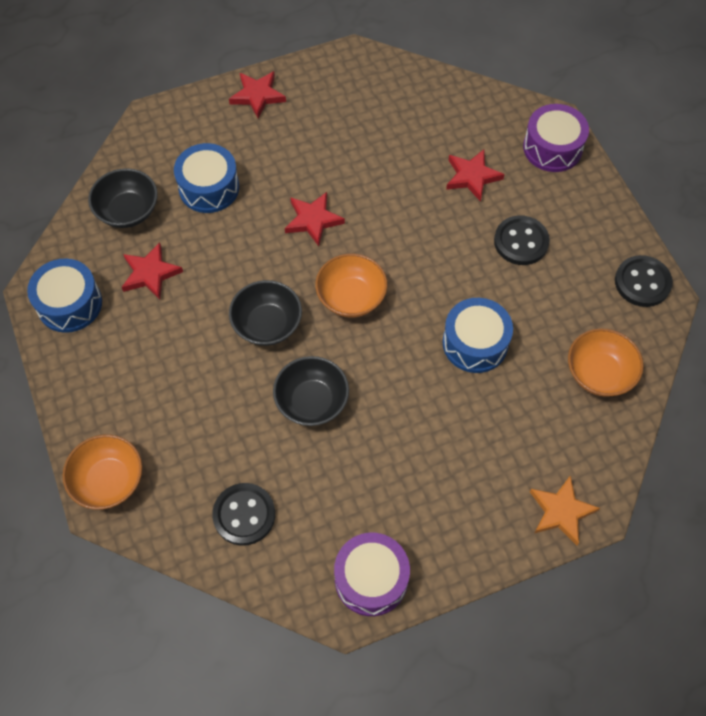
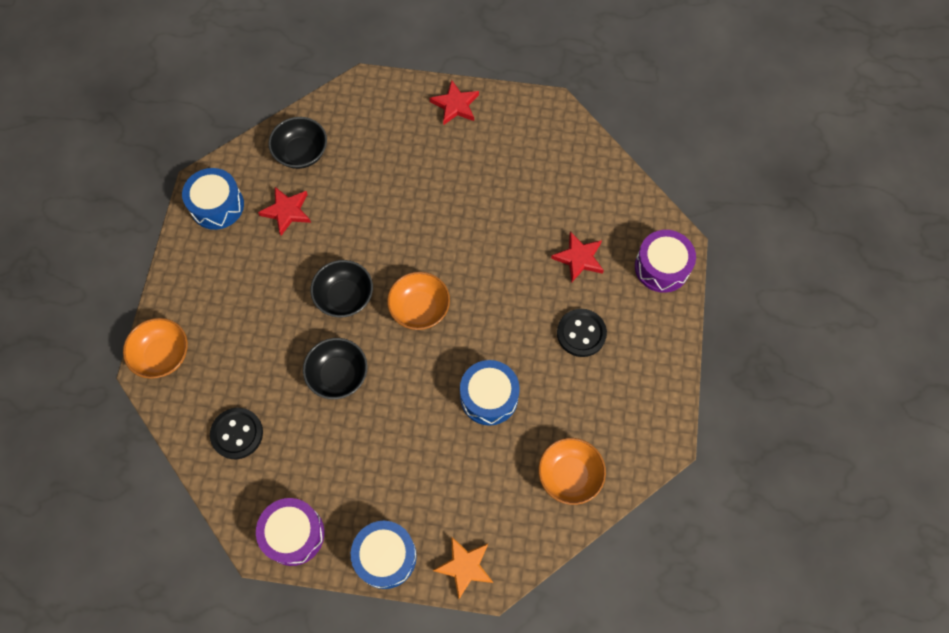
camera: 30 degrees right, 5 degrees up
(209, 188) = (371, 164): blue drum -> blue drum (385, 556)
(313, 220) = (431, 231): red star -> none
(642, 282) = (657, 420): black button -> none

